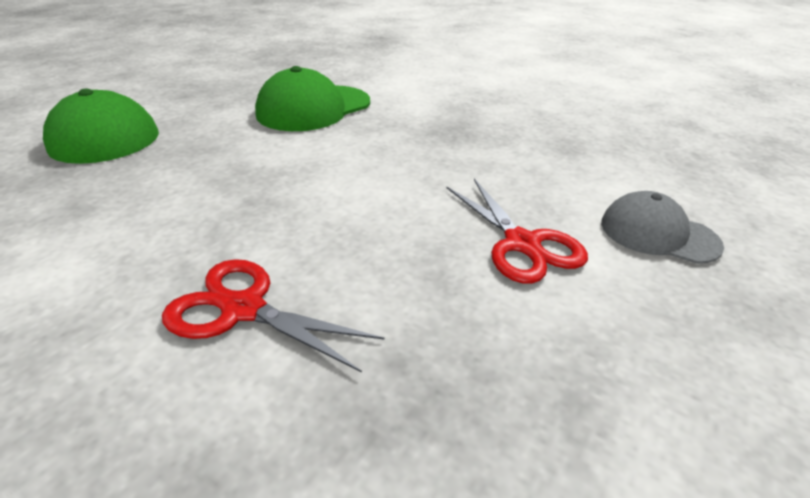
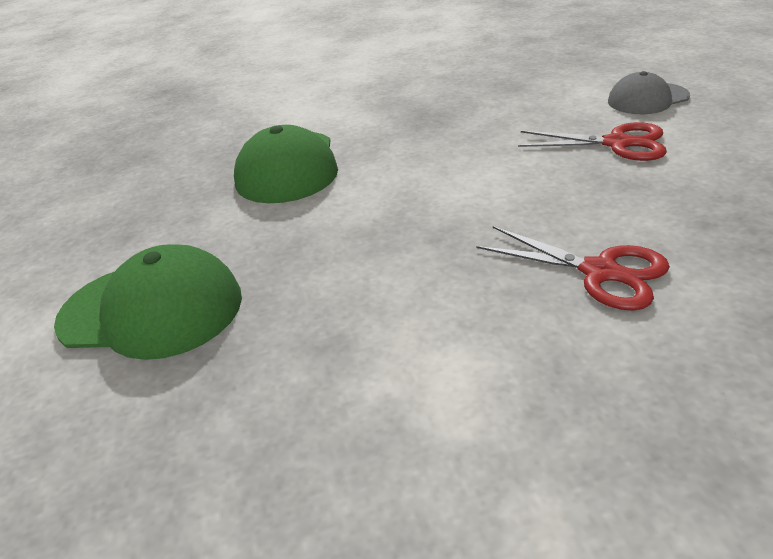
camera: 45 degrees left, 0 degrees up
(243, 309) = (600, 272): red scissors -> red scissors turned 120 degrees counterclockwise

